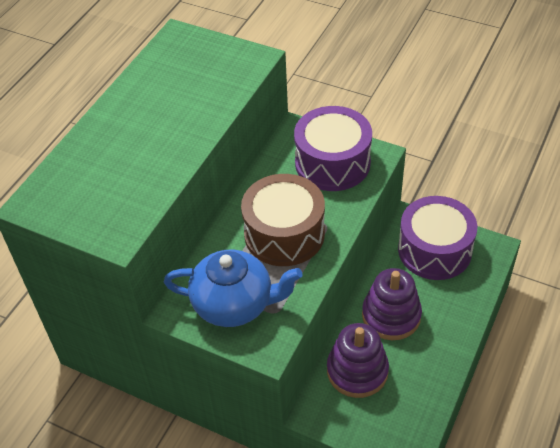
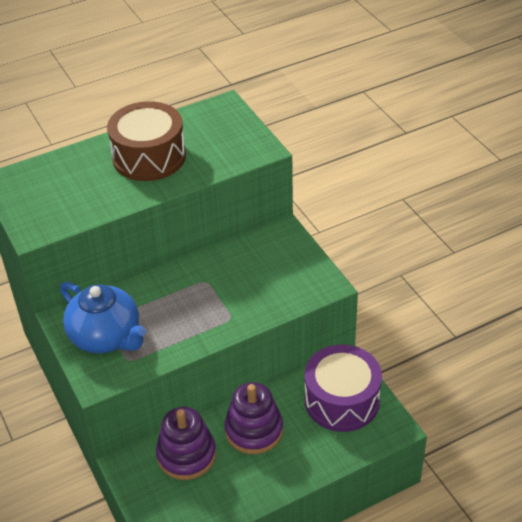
camera: 35 degrees right, 5 degrees down
(284, 234) = (192, 306): brown drum -> brown drum (149, 157)
(332, 163) = (284, 272): purple drum -> none

